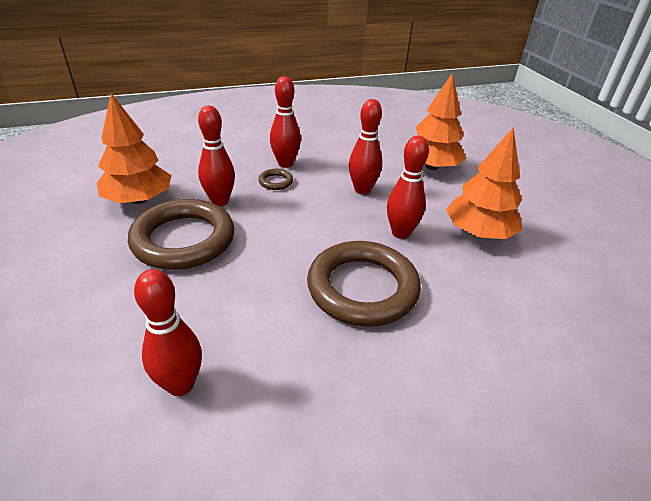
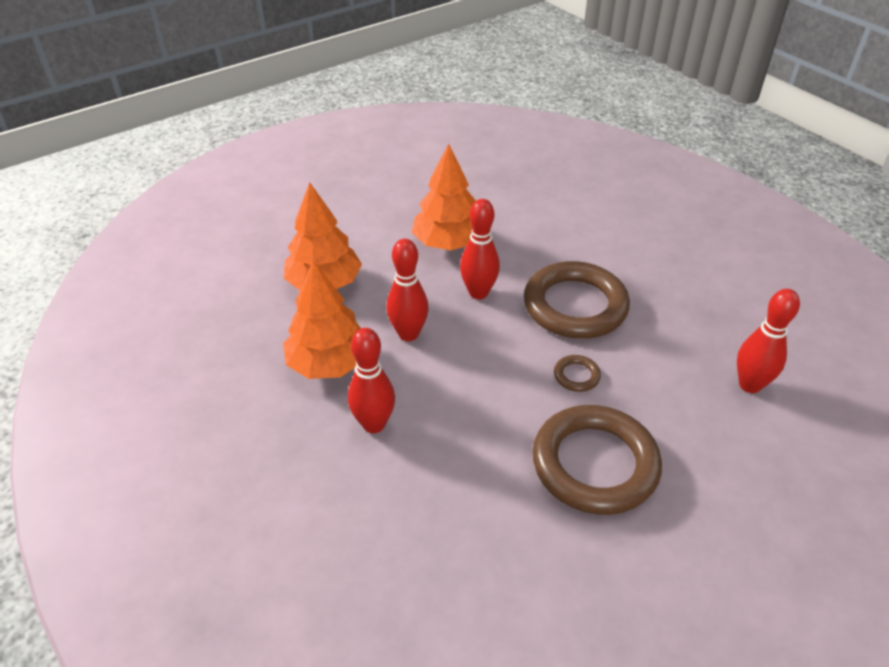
camera: 105 degrees left, 5 degrees up
(139, 199) = (547, 558): orange tree -> orange tree (329, 363)
(220, 201) = (502, 462): red bowling pin -> none
(276, 182) = (427, 420): brown ring -> brown ring (576, 376)

